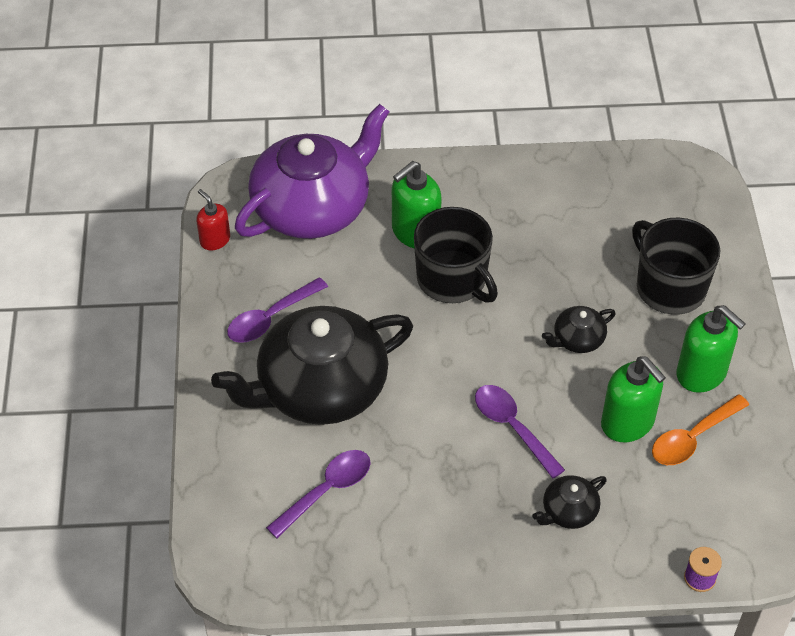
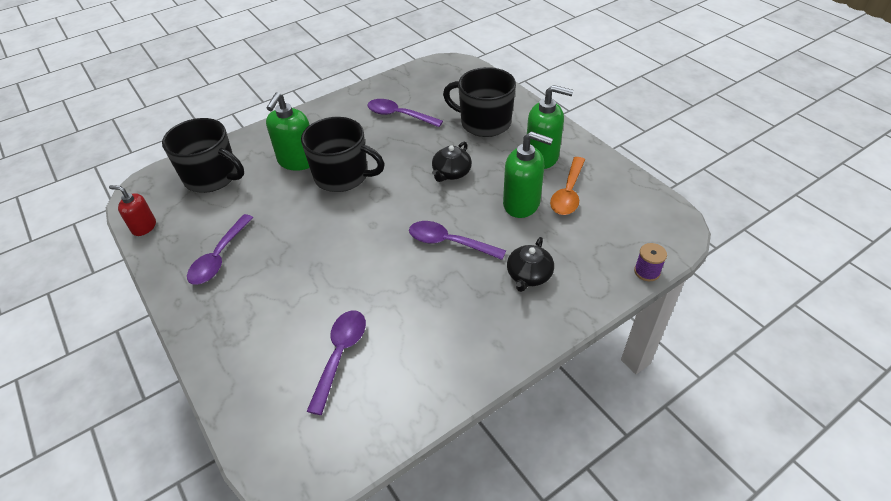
camera: 30 degrees left, 5 degrees down
(313, 207) = (212, 177): purple teapot -> black mug
(320, 388) = (288, 285): black teapot -> none
(573, 223) = (399, 115): none -> purple spoon

